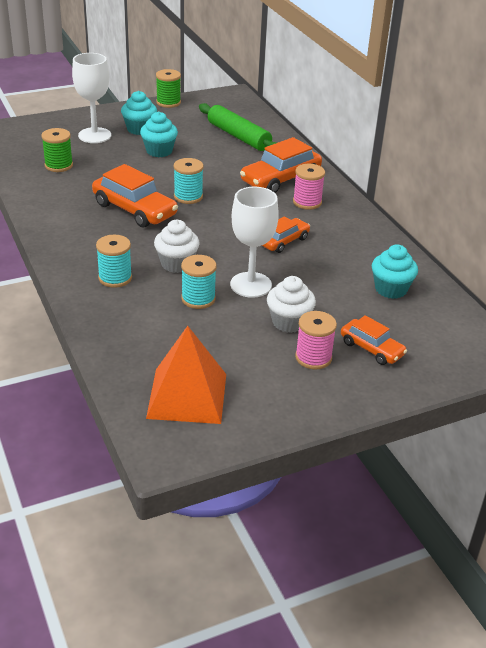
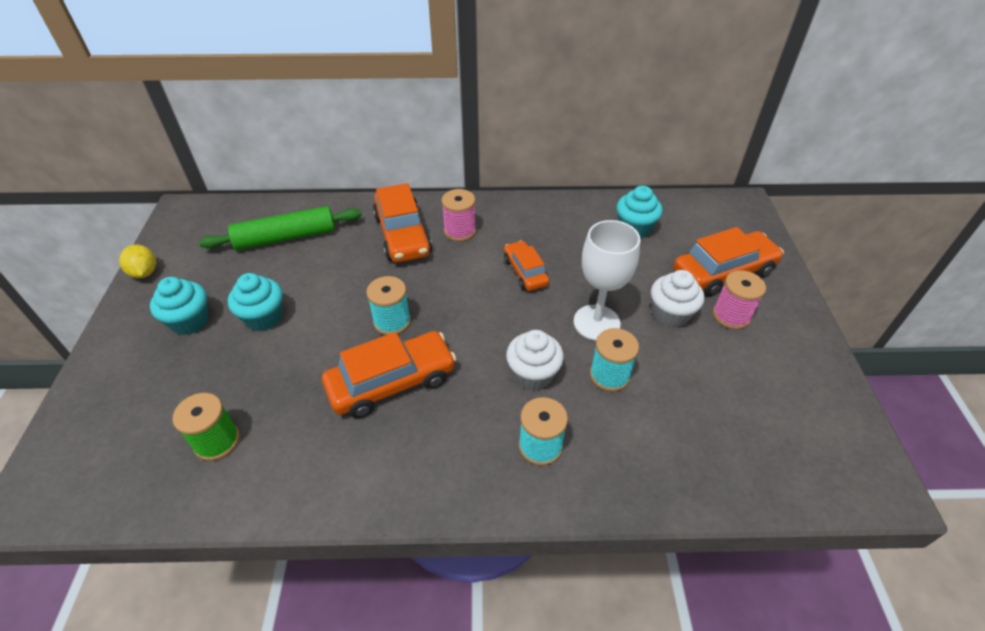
camera: 65 degrees left, 10 degrees up
(94, 135) = (164, 375): white goblet -> none
(168, 102) = (144, 273): green spool -> yellow lemon
(187, 395) = (784, 437): orange pyramid -> none
(371, 349) = (723, 272): orange car -> orange car, size x1.67

